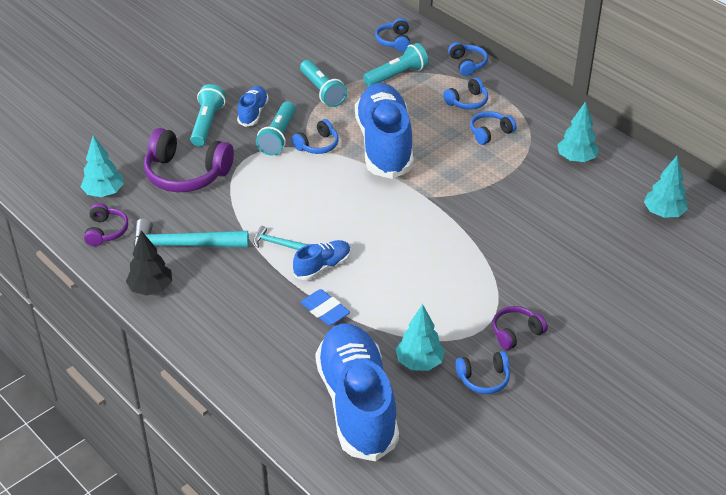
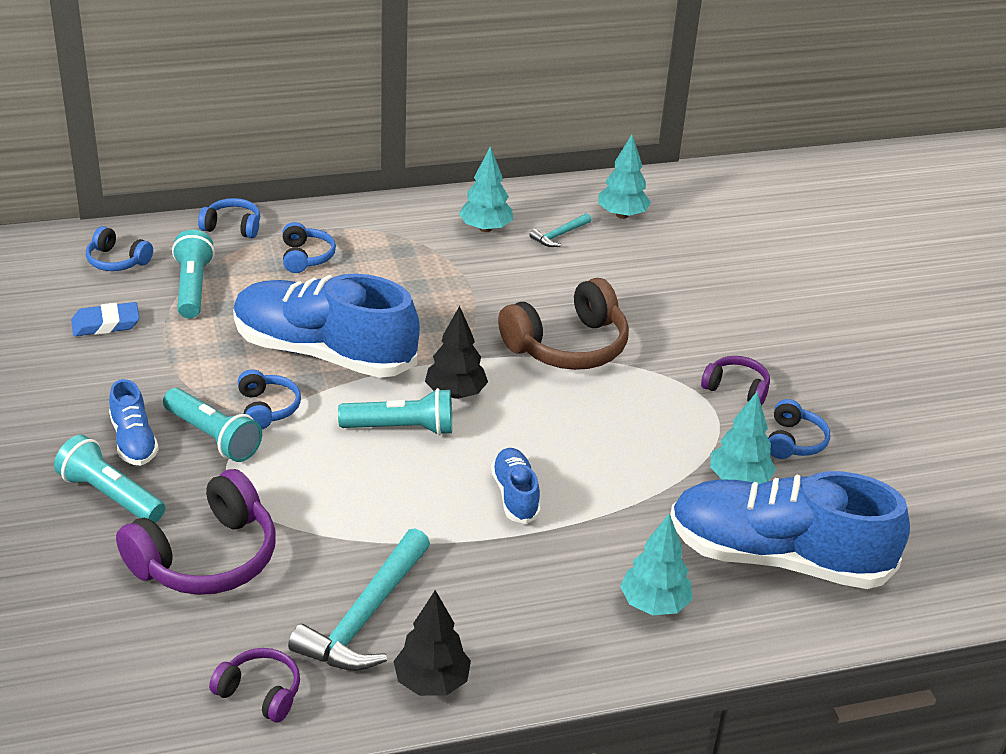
camera: 65 degrees left, 5 degrees down
(104, 193) = (165, 666): turquoise tree -> turquoise tree (654, 604)
(253, 113) = (134, 441): blue shoe -> blue shoe turned 150 degrees counterclockwise
(276, 243) = (436, 520): turquoise hammer -> turquoise hammer (559, 235)
(322, 91) = (155, 361): turquoise flashlight -> turquoise flashlight (401, 428)
(325, 310) = (598, 524): blue eraser -> blue eraser (106, 324)
(394, 209) = (455, 393): none -> black tree
(486, 239) = (568, 346): none -> brown headphones
(490, 133) = (382, 265): blue headphones -> none
(516, 333) = (736, 389): purple headphones -> purple headphones turned 120 degrees clockwise

